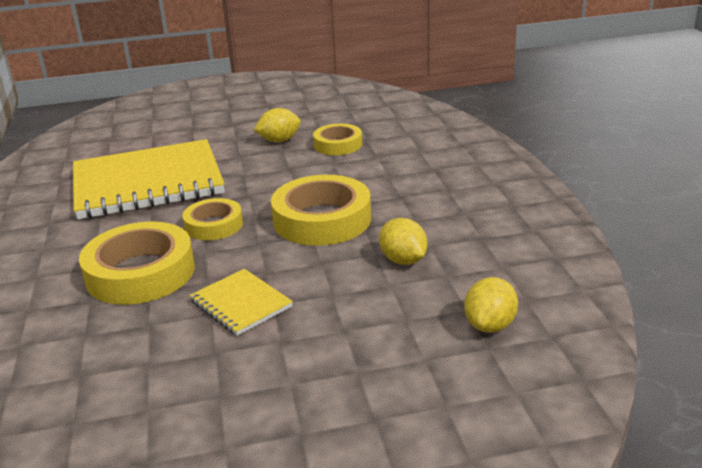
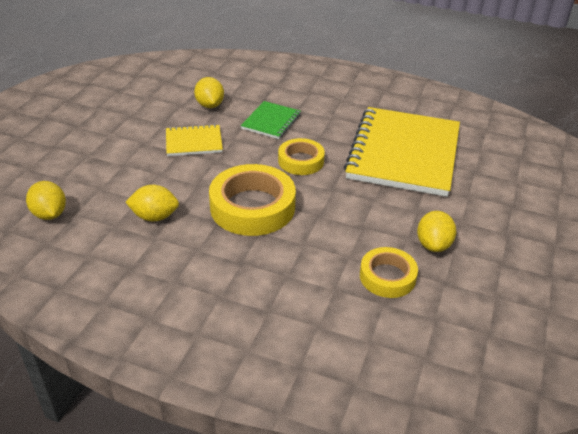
camera: 120 degrees right, 10 degrees up
(130, 337) = (210, 105): none -> yellow lemon
(140, 273) = (271, 121): yellow tape -> green notebook

